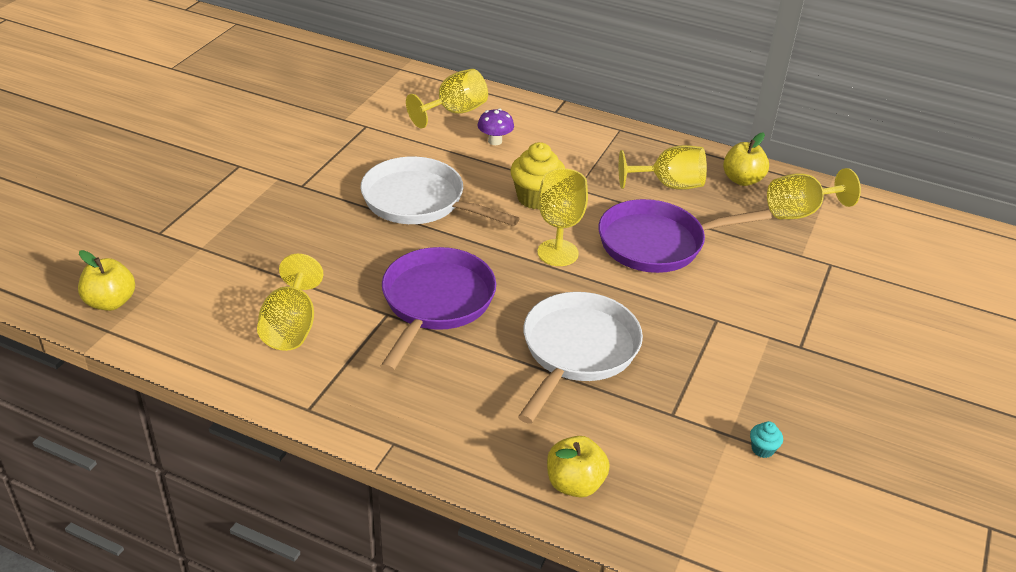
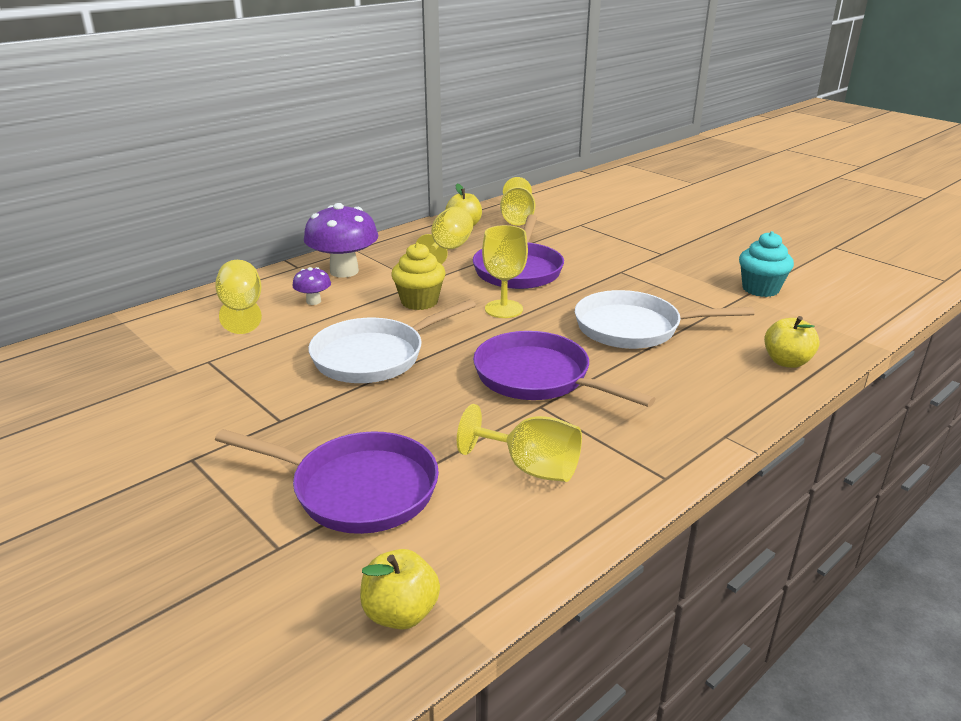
camera: 65 degrees left, 10 degrees down
(231, 247) = (357, 489): none -> purple pan
(566, 138) = (344, 271): none -> purple mushroom
(577, 351) = (634, 328): white pan -> white pan turned 45 degrees counterclockwise
(762, 449) = (760, 289): turquoise cupcake -> turquoise cupcake, size x2.17

